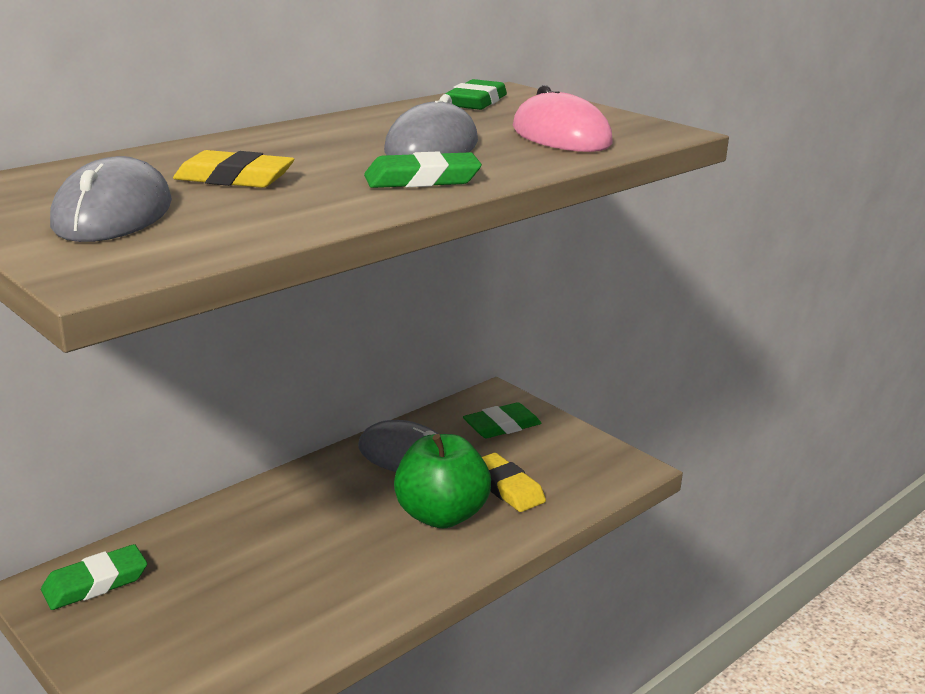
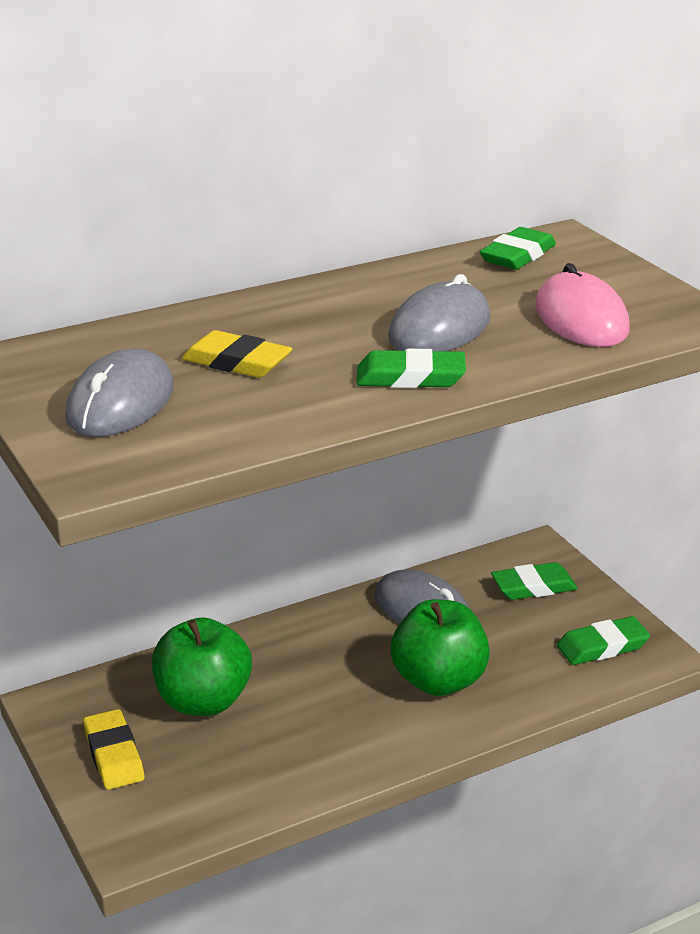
camera: 15 degrees right, 5 degrees up
(95, 583) = (98, 704): green eraser -> green eraser (602, 646)
(209, 564) = (203, 701): none -> green apple
(506, 487) = (515, 659): yellow eraser -> yellow eraser (113, 755)

